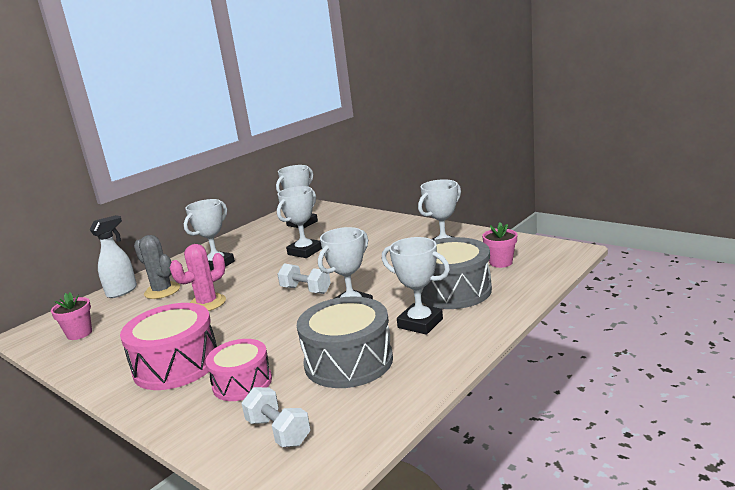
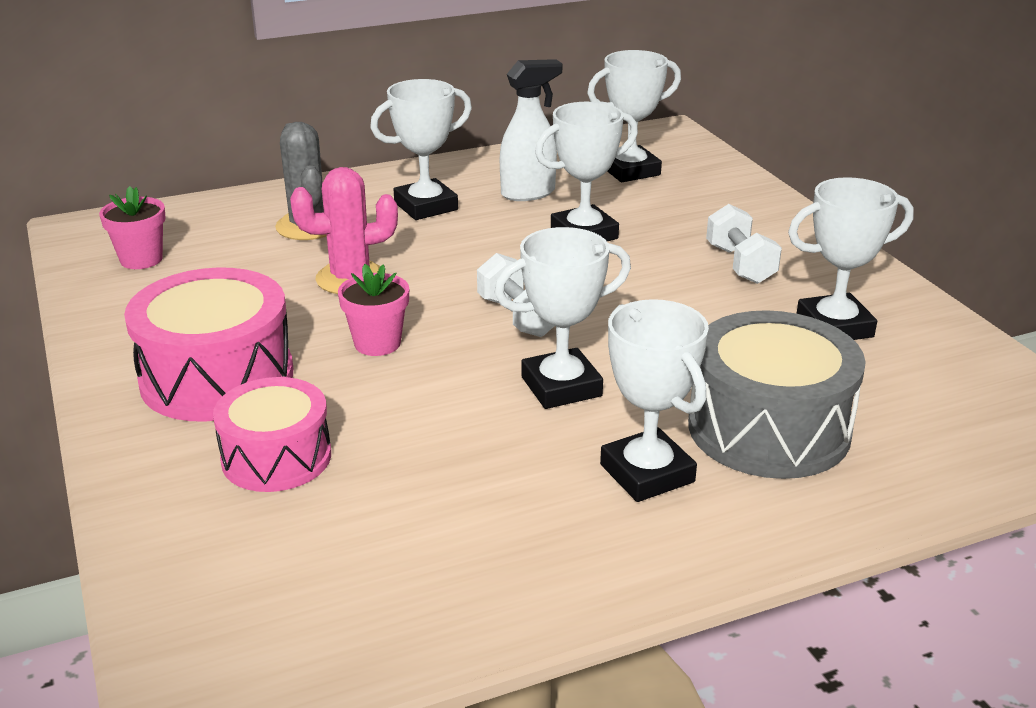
camera: 25 degrees right, 10 degrees up
(122, 291) = (255, 204): white spray bottle -> white spray bottle (528, 193)
(278, 431) = (251, 577): white dumbbell -> white dumbbell (740, 264)
(348, 361) = (463, 495): grey drum -> none
(501, 262) = (918, 404): pink flower pot -> pink flower pot (377, 343)

